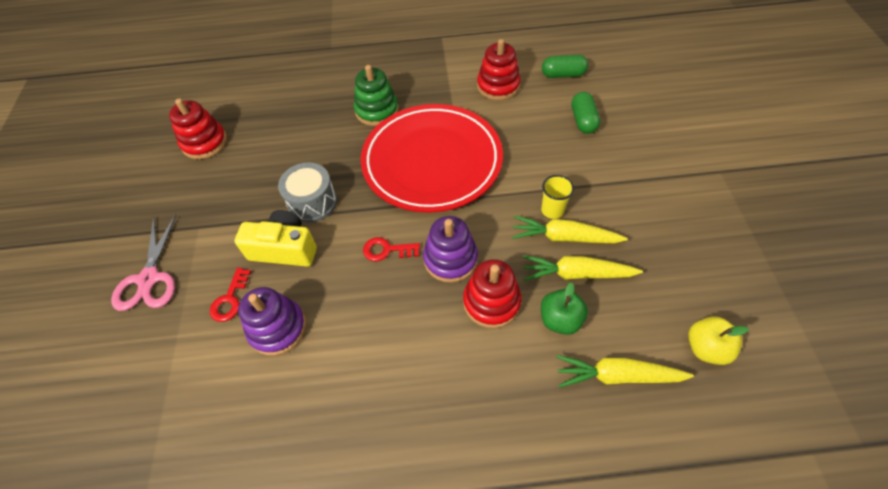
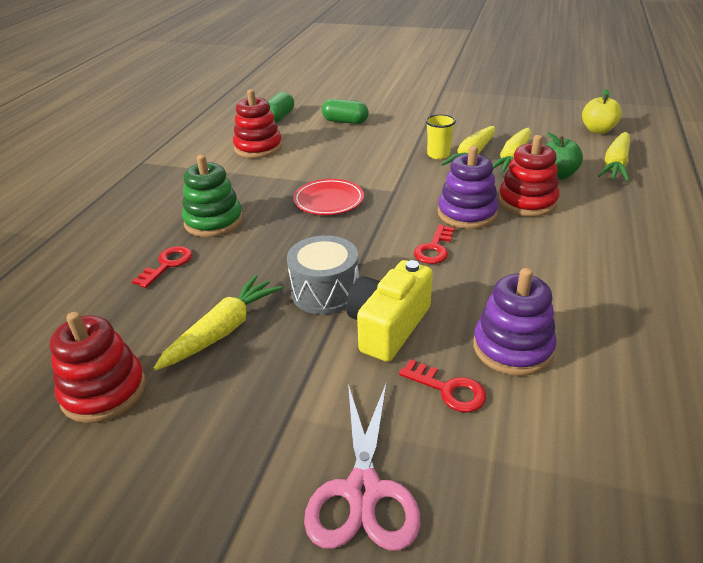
camera: 70 degrees left, 20 degrees down
(149, 279) = (363, 492): pink scissors -> pink scissors turned 75 degrees clockwise
(262, 168) = (223, 330): none -> yellow carrot
(319, 112) = (167, 265): none -> red key
(432, 161) = (328, 200): red plate -> red plate, size x0.43

